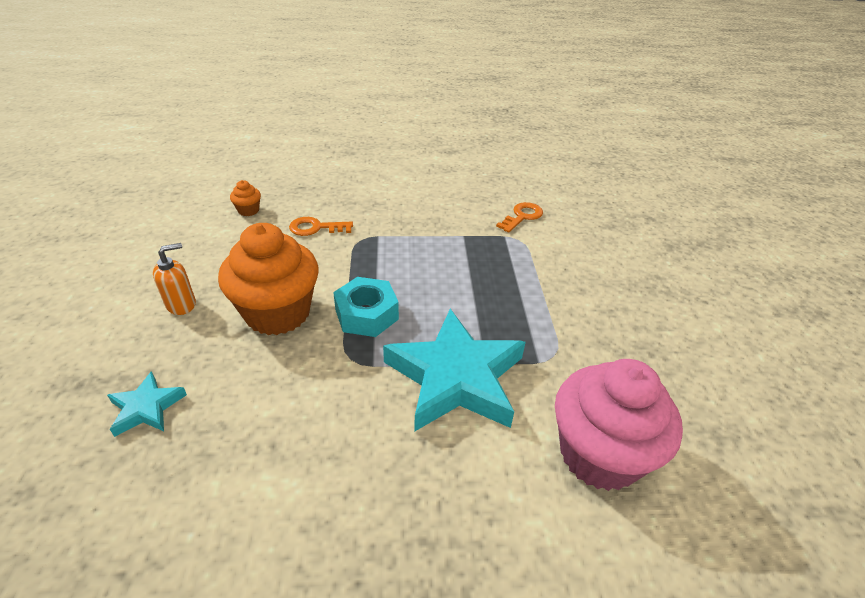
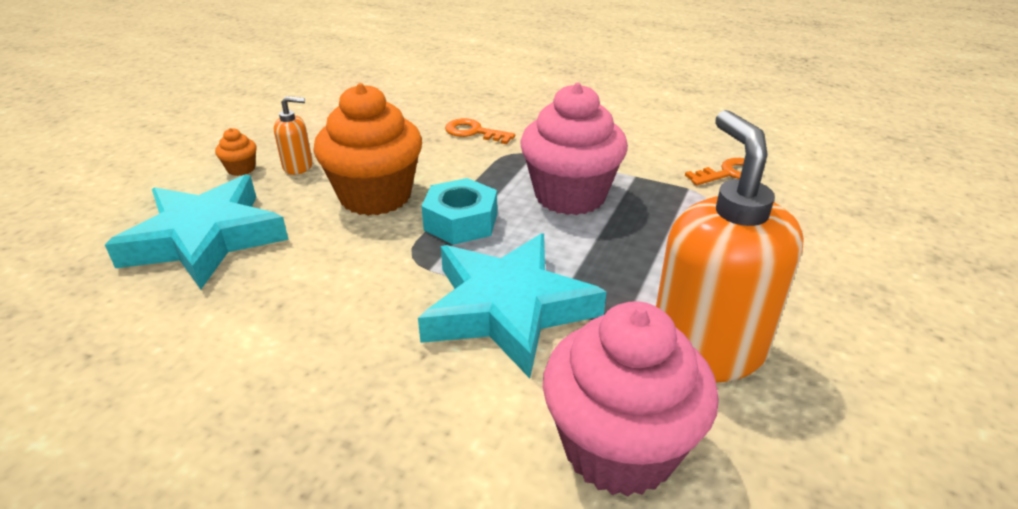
camera: 30 degrees right, 5 degrees down
(147, 408) = (205, 238): turquoise star -> turquoise star, size x2.16
(248, 210) = (420, 103): orange cupcake -> orange cupcake (241, 169)
(431, 266) = (570, 196): none -> pink cupcake
(598, 359) = (706, 349): none -> orange soap dispenser

